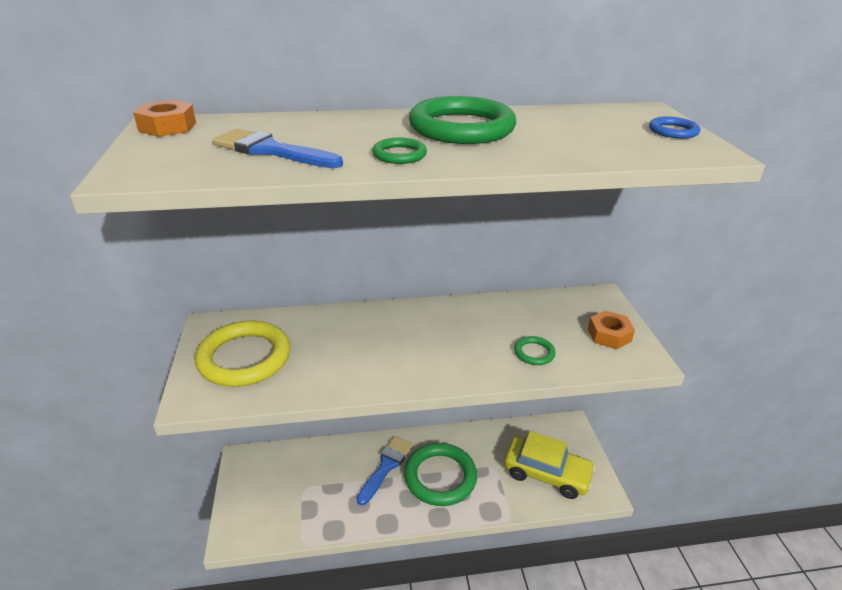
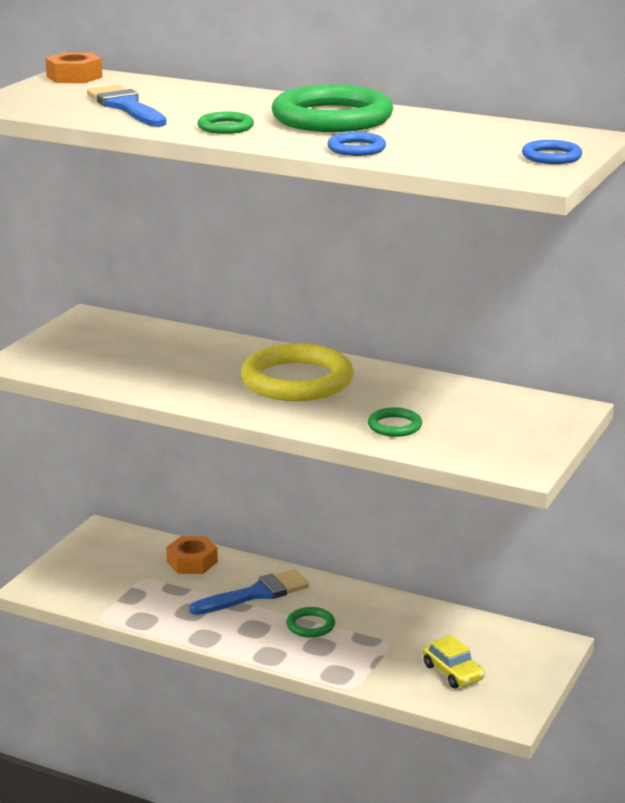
camera: 35 degrees right, 10 degrees down
(244, 358) = (93, 348): yellow ring -> yellow ring (297, 380)
(440, 477) = (310, 625): green ring -> green ring, size x0.46
(542, 154) = (356, 148): none -> blue ring
(546, 473) = (453, 672): yellow car -> yellow car, size x0.53
(609, 335) = (513, 439): orange nut -> orange nut (192, 562)

